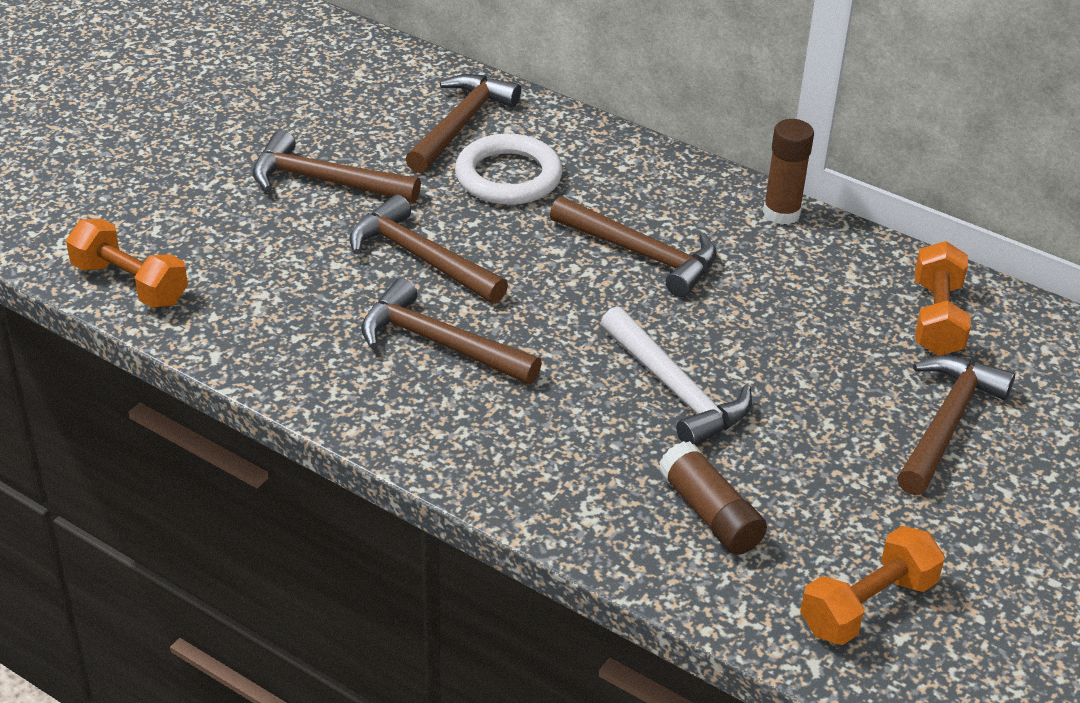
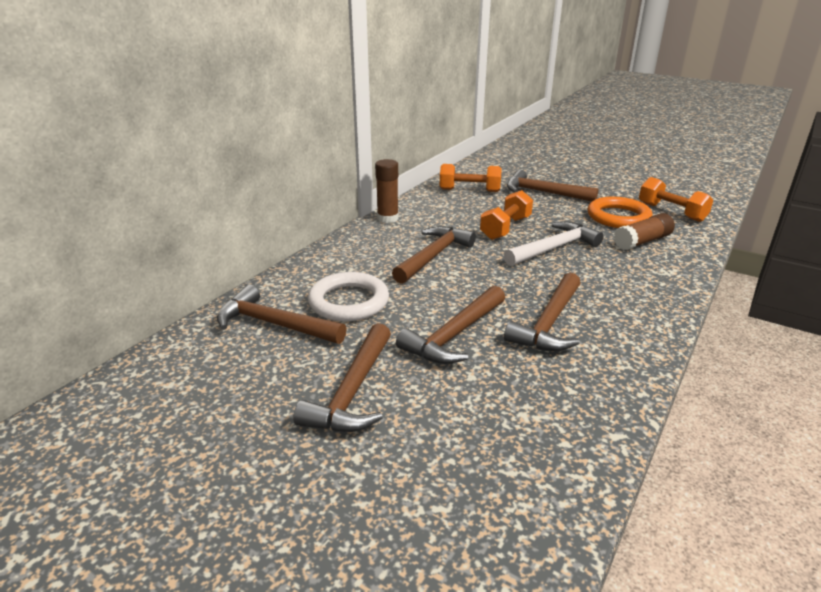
camera: 90 degrees left, 10 degrees down
(130, 284) = (539, 515): orange dumbbell -> orange dumbbell (505, 228)
(827, 509) = (618, 217): none -> orange ring

